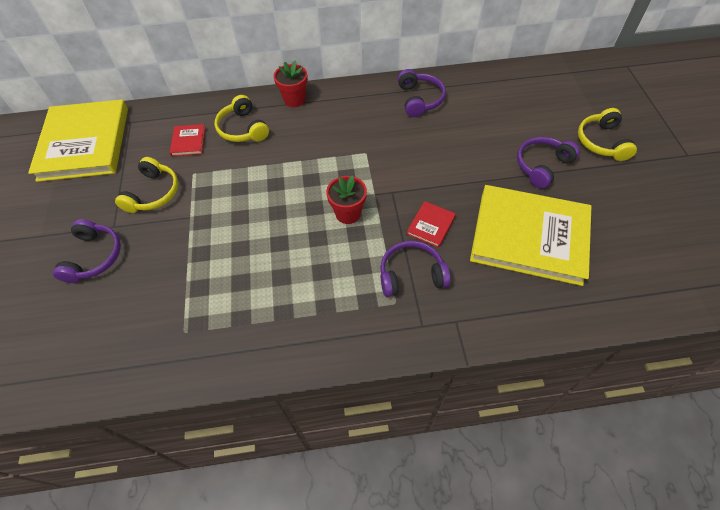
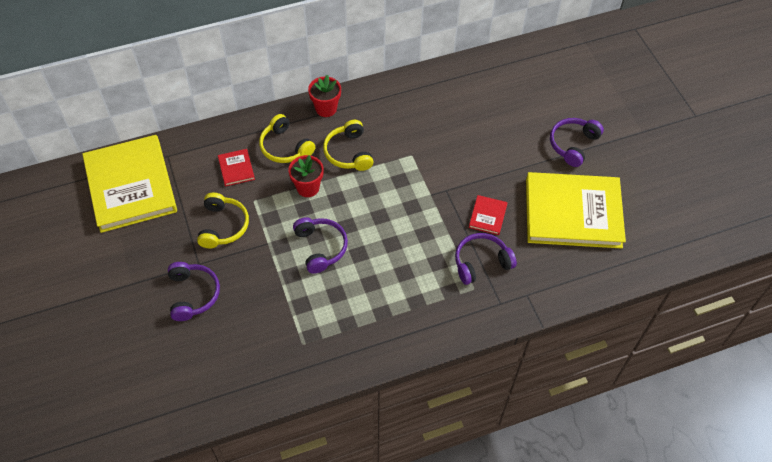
camera: 15 degrees left, 0 degrees up
(348, 213) = (412, 217): red flower pot -> red flower pot (308, 188)
(419, 99) = (448, 91): purple headphones -> purple headphones (320, 247)
(602, 142) = (621, 113): yellow headphones -> yellow headphones (349, 152)

